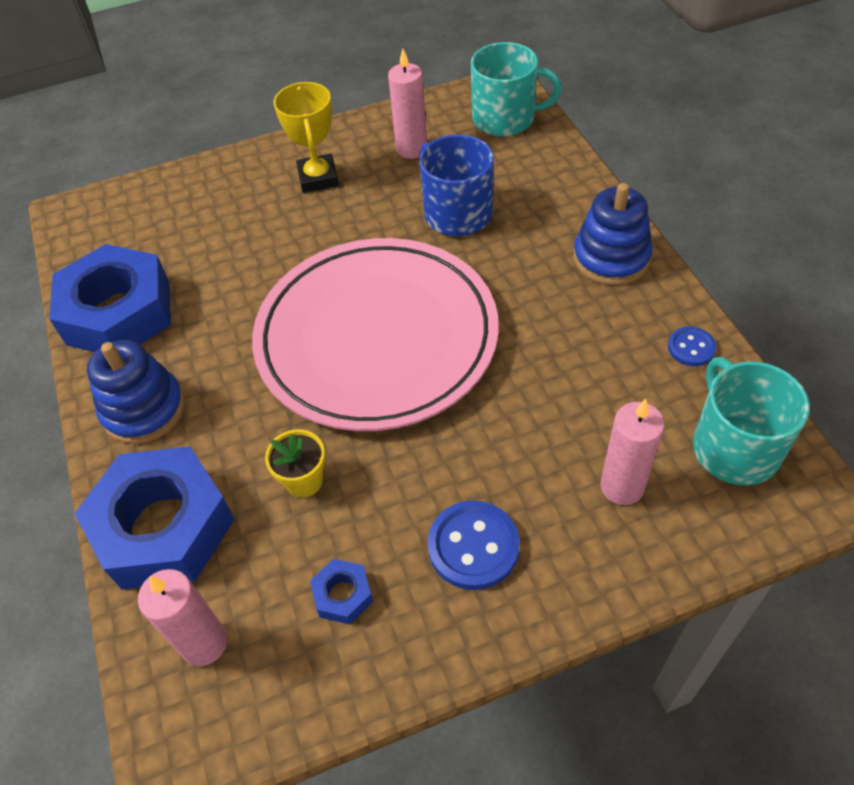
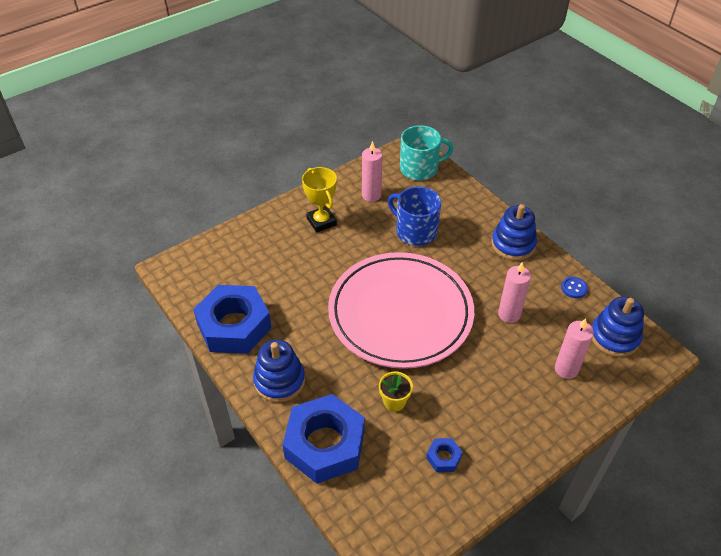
camera: 20 degrees left, 5 degrees down
(204, 643) = (378, 500): pink candle -> pink candle (509, 314)
(473, 546) = (502, 417): blue button -> none
(734, 447) = (614, 337): turquoise mug -> blue stacking toy

